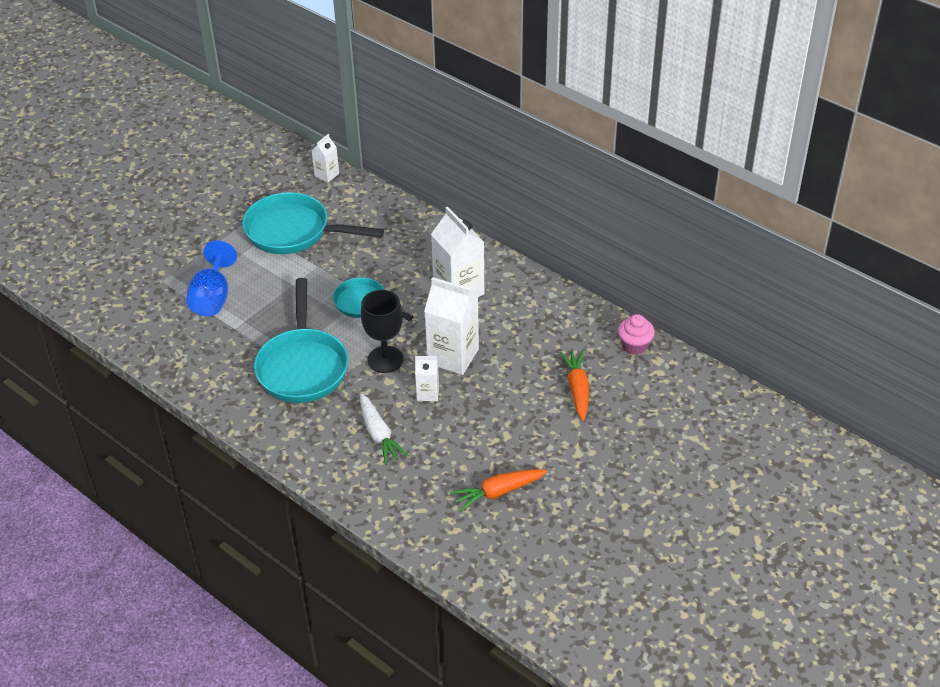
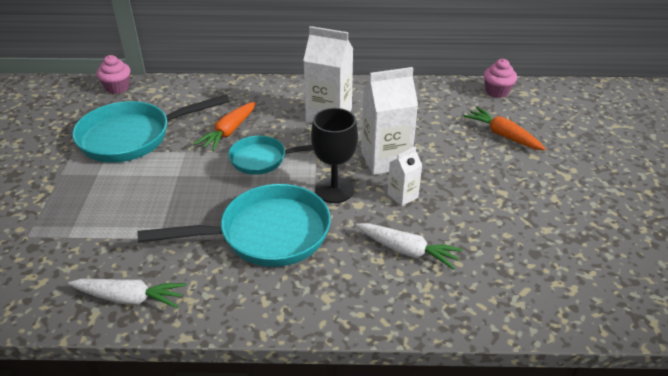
camera: 40 degrees left, 5 degrees down
(181, 361) = (130, 298): none -> white carrot
(212, 298) = (104, 223): blue goblet -> none
(302, 366) = (266, 234): turquoise pan -> turquoise pan turned 60 degrees counterclockwise
(327, 175) = (117, 88): white carton -> pink cupcake
(498, 492) = (558, 237): orange carrot -> orange carrot (229, 132)

